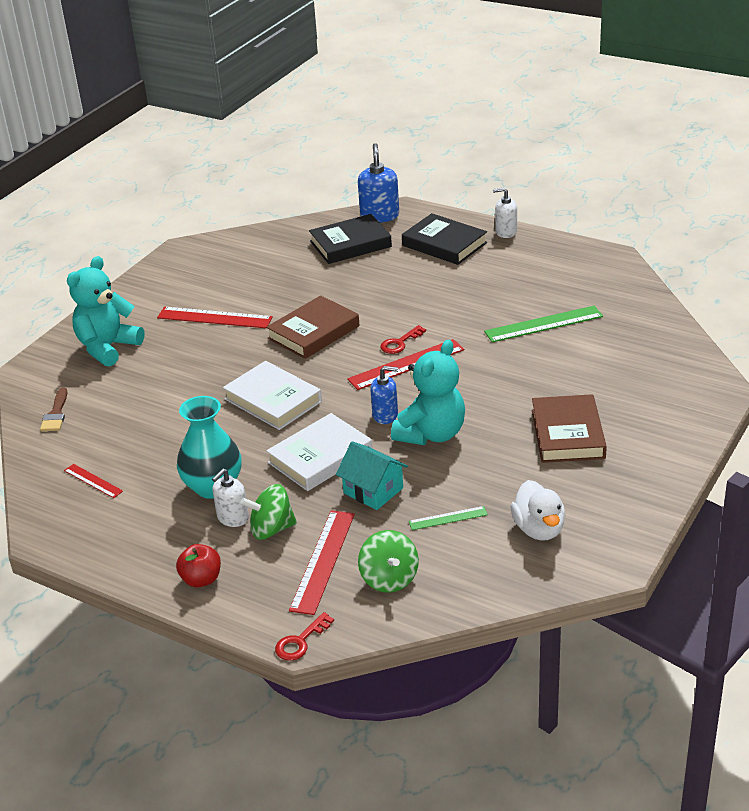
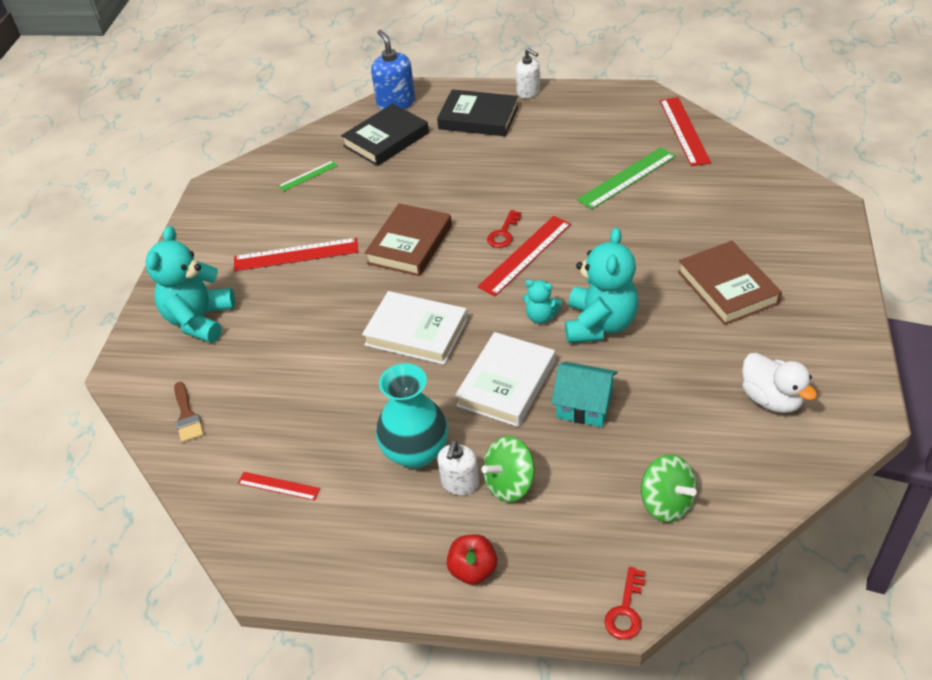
camera: 20 degrees left, 10 degrees up
(322, 561) = (586, 504): red ruler -> red ruler (684, 131)
(385, 415) = (541, 316): blue soap dispenser -> turquoise teddy bear
(448, 518) = (677, 414): green ruler -> green ruler (308, 176)
(506, 232) = (528, 92): white soap dispenser -> white soap dispenser turned 120 degrees counterclockwise

